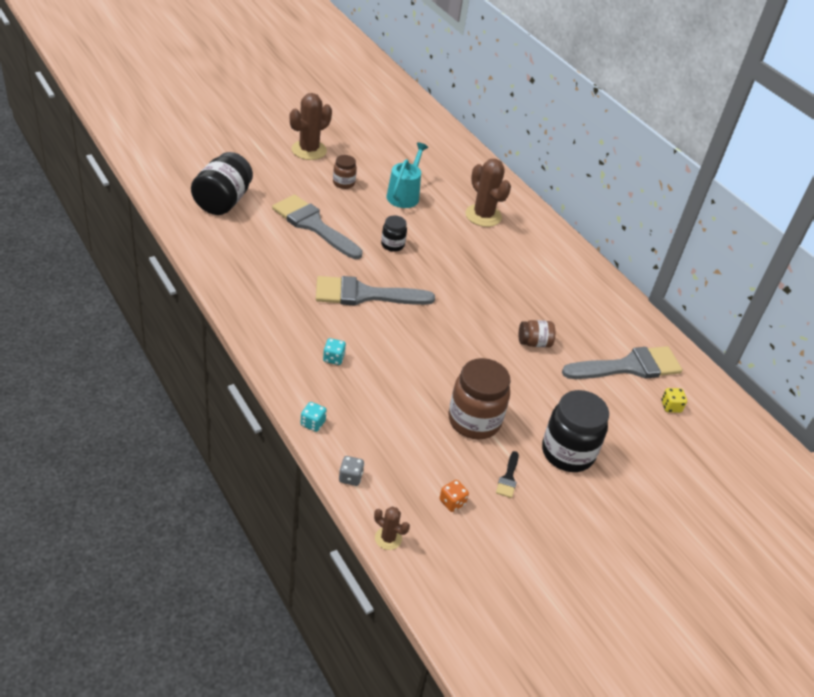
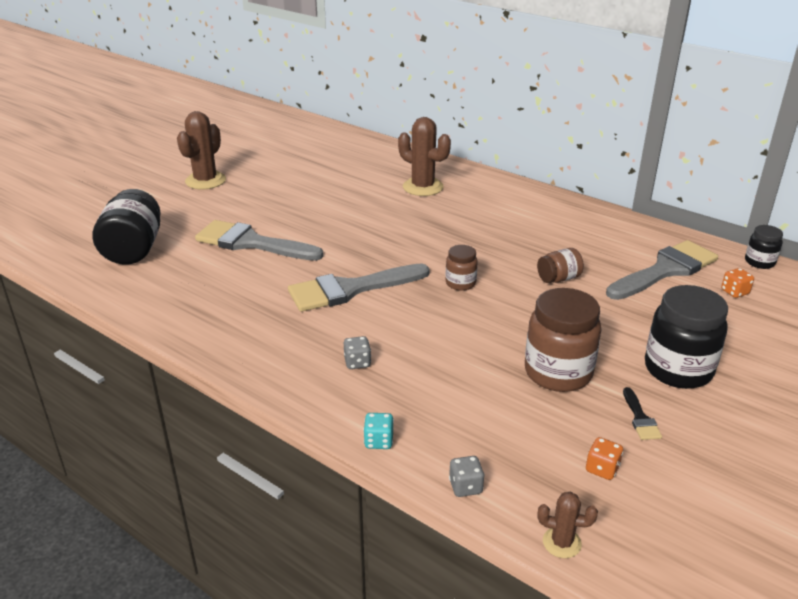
camera: 15 degrees left, 10 degrees down
(333, 358) = (357, 362): turquoise dice -> grey dice
(343, 183) = (261, 198): brown jar -> brown jar (460, 283)
(392, 245) = (349, 236): black jar -> black jar (759, 262)
(404, 195) = (331, 191): turquoise watering can -> none
(671, 406) = (734, 292): yellow dice -> orange dice

